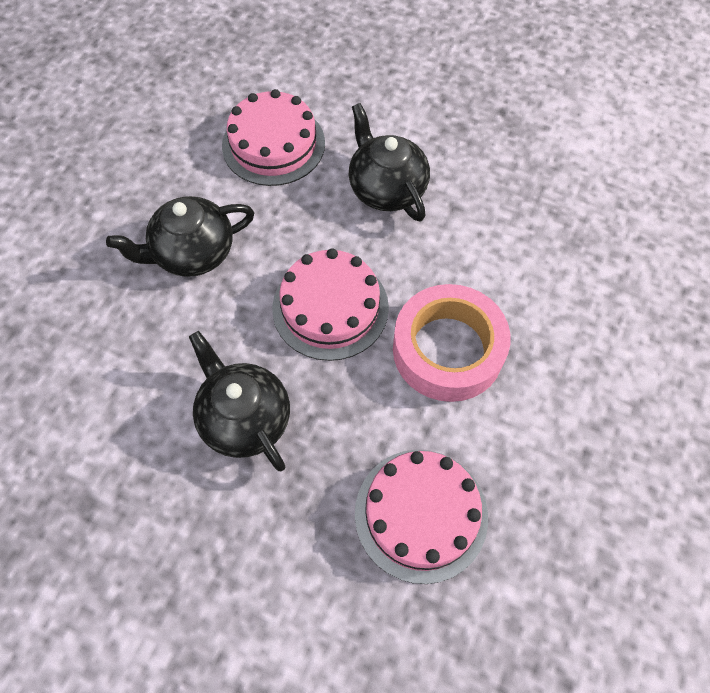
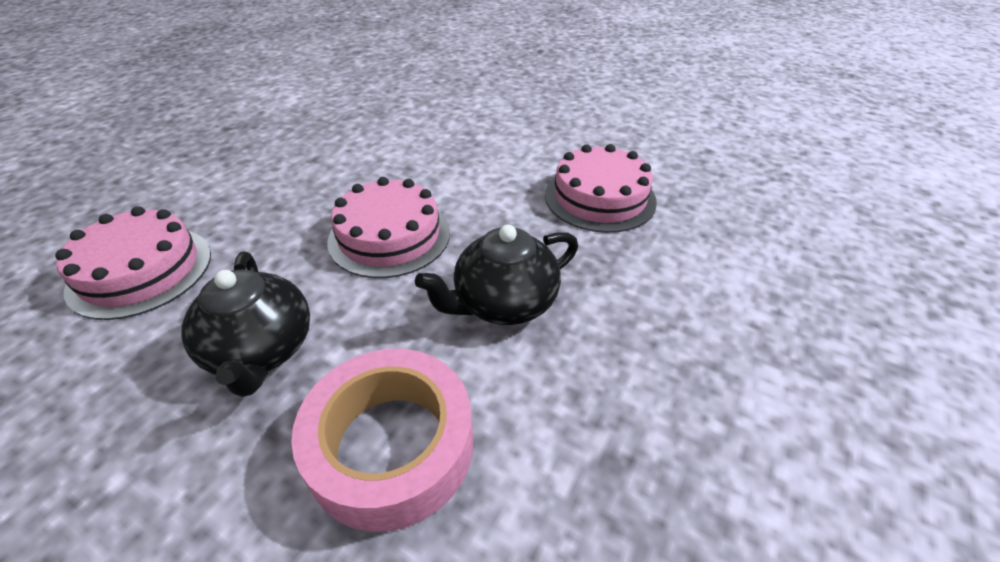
camera: 85 degrees left, 20 degrees down
(386, 188) = (266, 193): black teapot -> none
(448, 350) = (455, 173): pink tape -> pink tape (391, 446)

